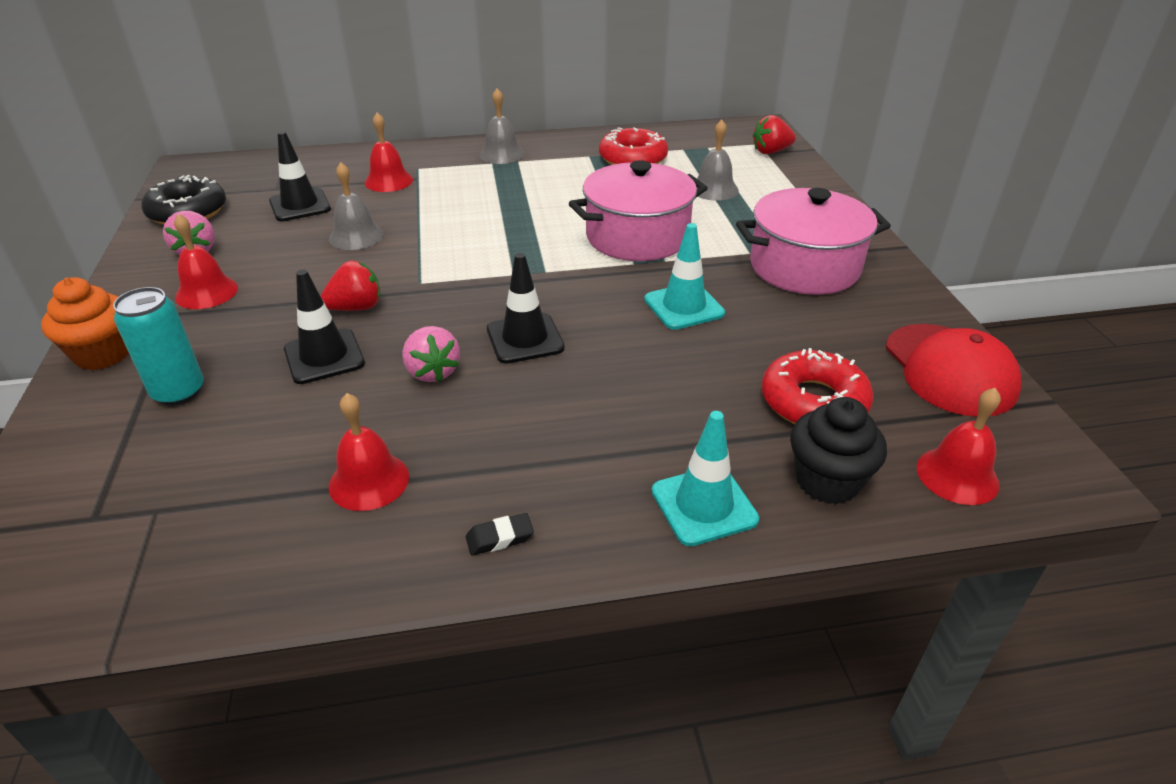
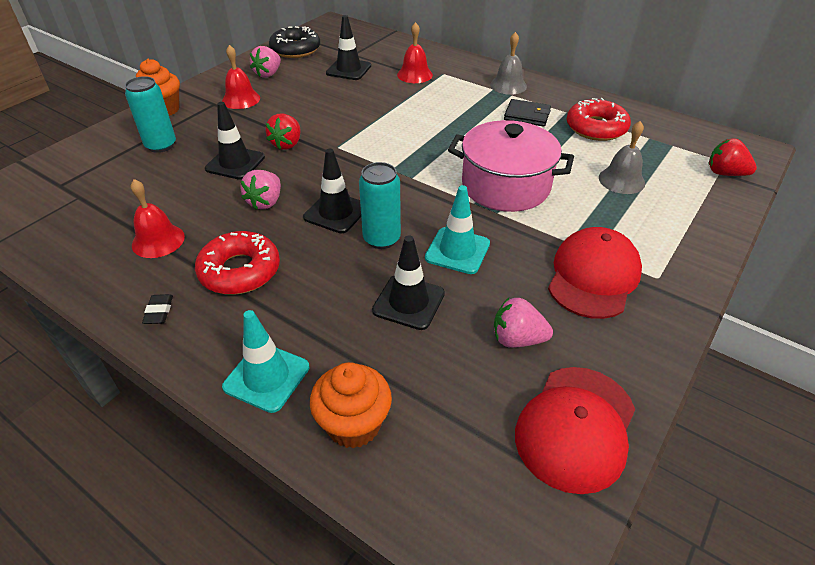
camera: 45 degrees right, 5 degrees up
(356, 236) = (348, 102): grey bell -> none
(356, 307) = (287, 144): red strawberry -> red strawberry turned 90 degrees clockwise
(499, 538) = (159, 311): black eraser -> black eraser turned 60 degrees clockwise
(560, 172) = (527, 115): none -> black wallet
(606, 335) = (381, 239): none -> turquoise can
(713, 368) = (408, 302): none -> black traffic cone
(804, 267) = (593, 276): pink pot -> red cap
(813, 402) = (433, 370): red donut -> red donut (240, 271)
(827, 481) = (353, 424): black cupcake -> orange cupcake
(828, 340) = (517, 339): none -> pink strawberry
(957, 475) = (442, 498): red bell -> none

